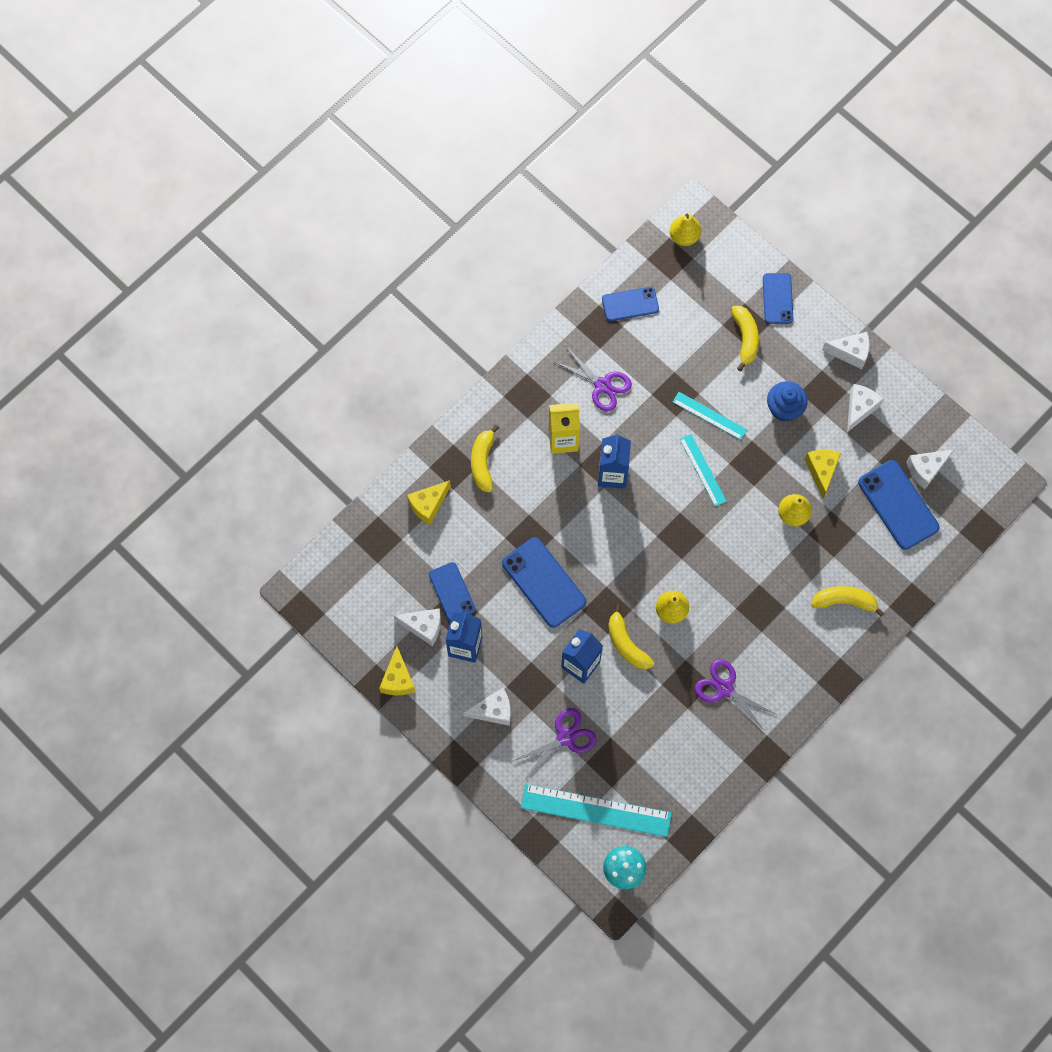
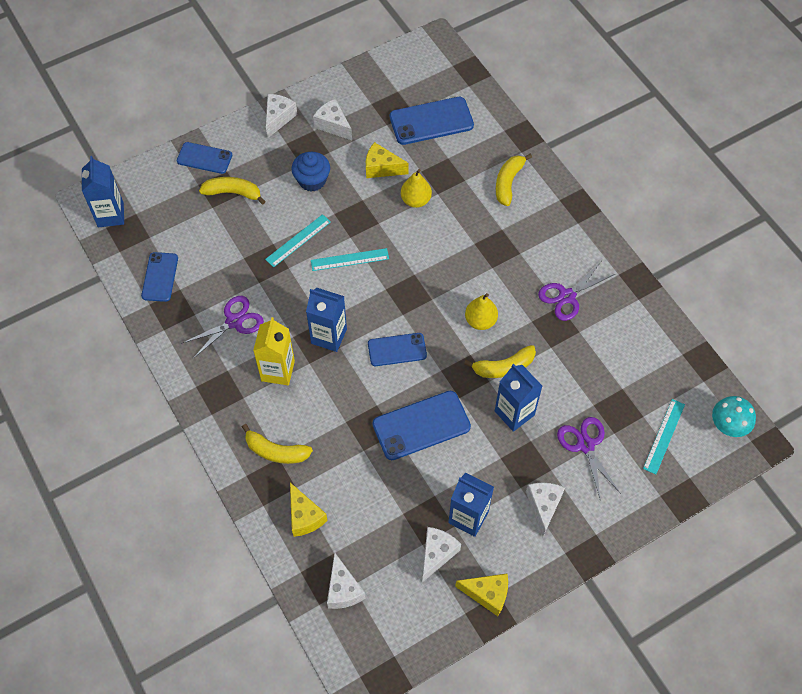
camera: 75 degrees left, 10 degrees down
(452, 592) = (406, 516): blue phone -> blue phone (397, 350)
(596, 810) = (664, 436): turquoise ruler -> turquoise ruler, size x0.56
(684, 236) = (110, 215): yellow pear -> blue carton
(926, 469) = (405, 93): white cheese -> white cheese (343, 589)

